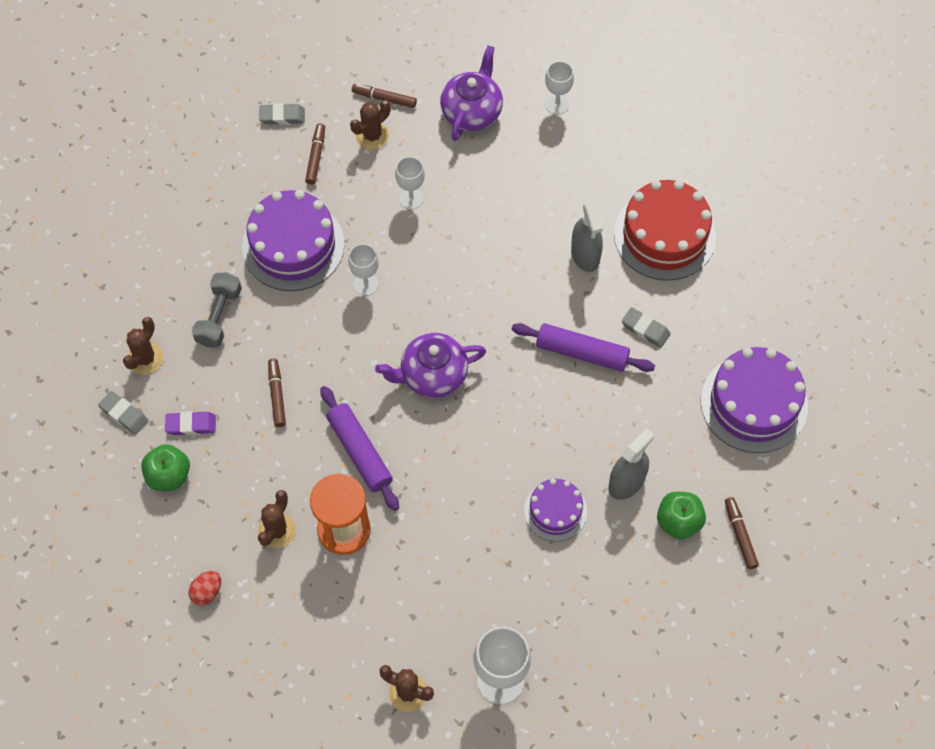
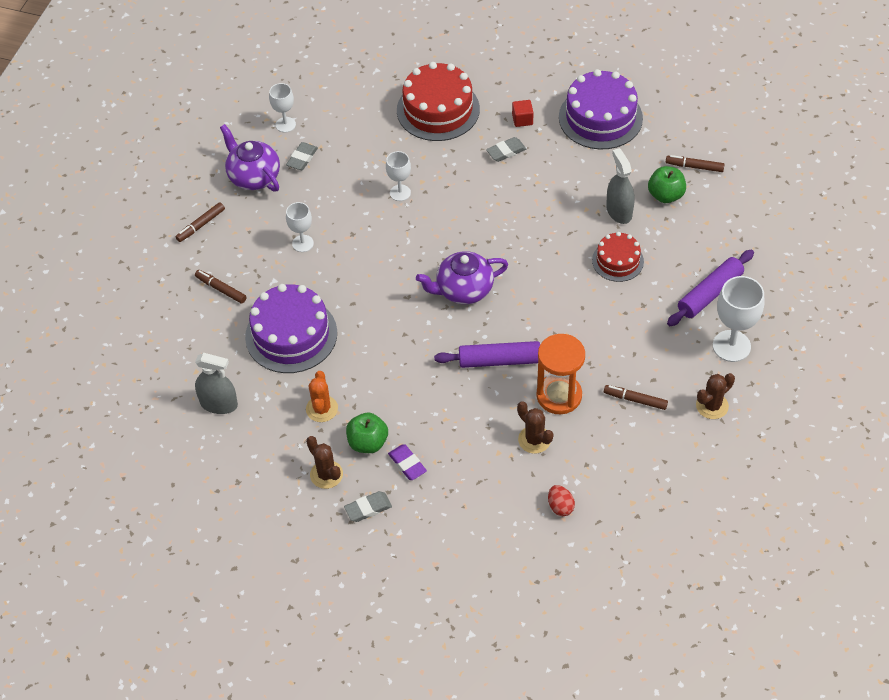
camera: 60 degrees left, 10 degrees down
(169, 475) = (443, 496): green apple -> green apple (368, 443)
(191, 425) = (407, 464): purple eraser -> purple eraser turned 60 degrees counterclockwise
(219, 317) = (322, 409): grey dumbbell -> orange cactus
(277, 395) = (417, 396): brown marker -> brown marker (635, 400)
(282, 116) = (167, 297): grey eraser -> grey eraser (302, 158)
(366, 284) = (358, 301): white goblet -> white goblet (400, 193)
(372, 136) = (228, 246): brown cactus -> none
(432, 375) = (463, 290): purple teapot -> purple teapot turned 60 degrees clockwise
(555, 511) = (617, 261): purple cake -> red cake
(582, 352) = (501, 194): purple rolling pin -> purple rolling pin (710, 293)
(585, 254) = (423, 160): grey spray bottle -> grey spray bottle (219, 404)
(701, 324) = (522, 119): none -> red cube

